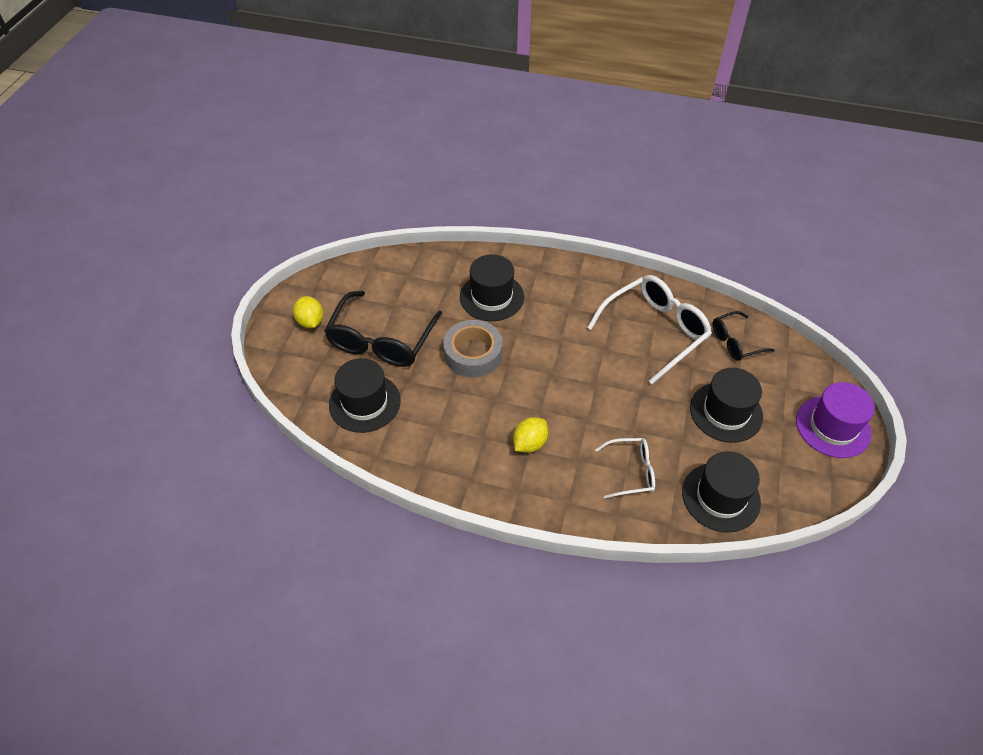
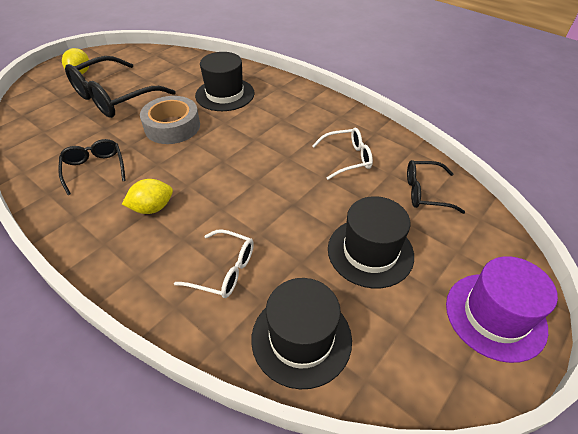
camera: 25 degrees right, 5 degrees down
(364, 402) = (57, 132): black hat -> none
(442, 427) = (94, 169): none -> black glasses
(655, 331) = (347, 158): white glasses -> white glasses, size x0.55

